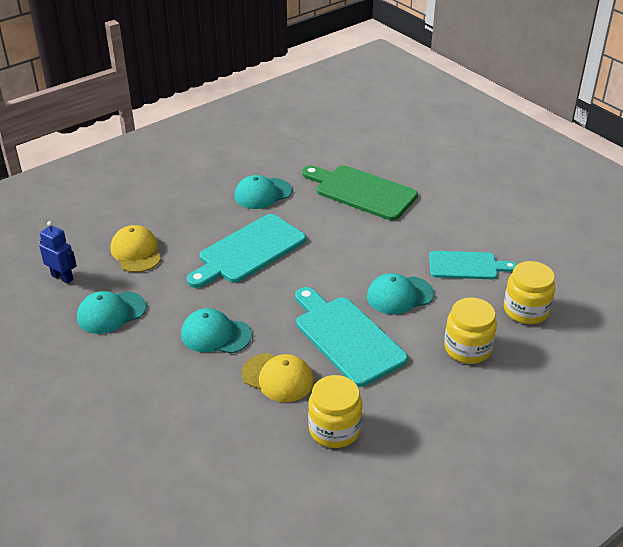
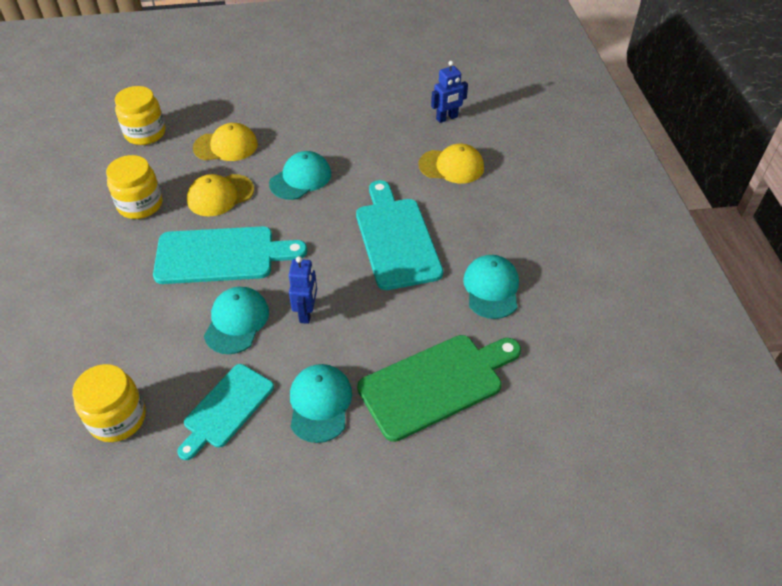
camera: 120 degrees right, 10 degrees up
(111, 313) = (378, 132): turquoise cap -> turquoise cap (320, 404)
(203, 414) = (226, 146): none -> yellow cap
(359, 265) = (307, 313): none -> blue robot
(467, 348) = (124, 334): yellow jar -> yellow jar (145, 133)

